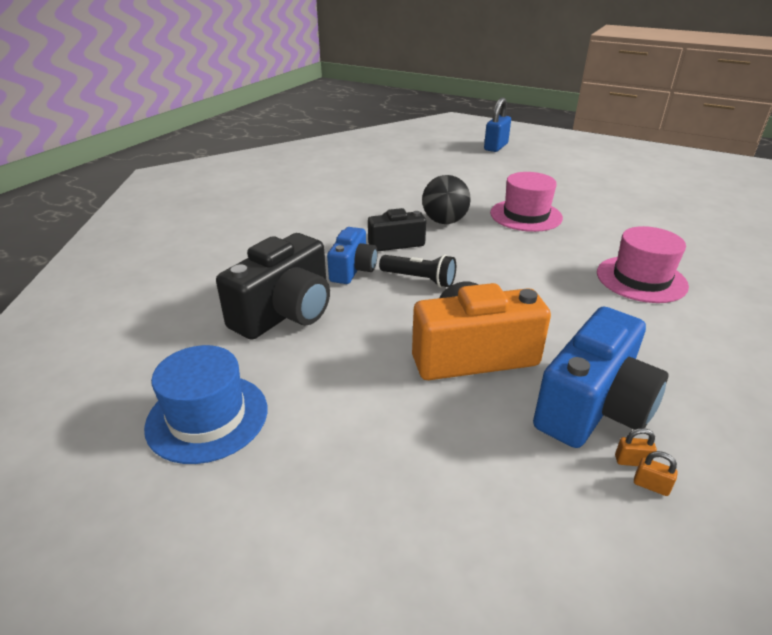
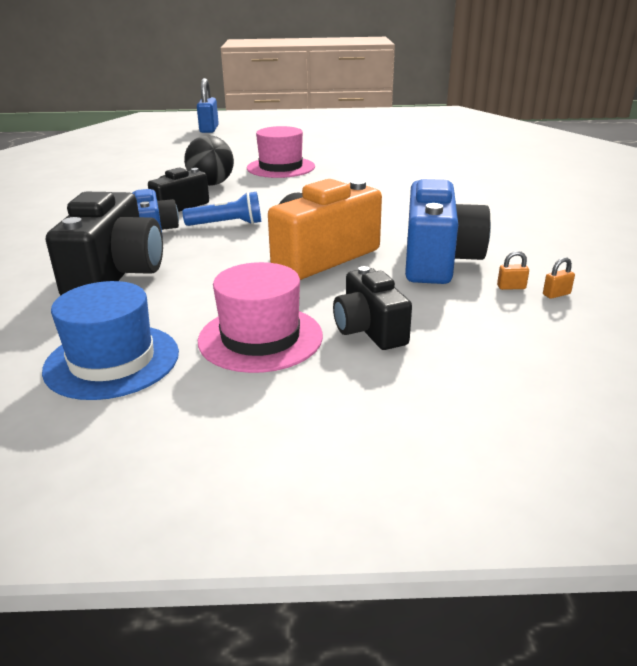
camera: 30 degrees left, 5 degrees down
(419, 279) = (227, 224): black flashlight -> blue flashlight
(442, 480) = (369, 330): none -> black camera
(631, 461) = (488, 279): orange padlock -> orange padlock (556, 294)
(641, 279) = (406, 186): pink hat -> pink hat (260, 338)

